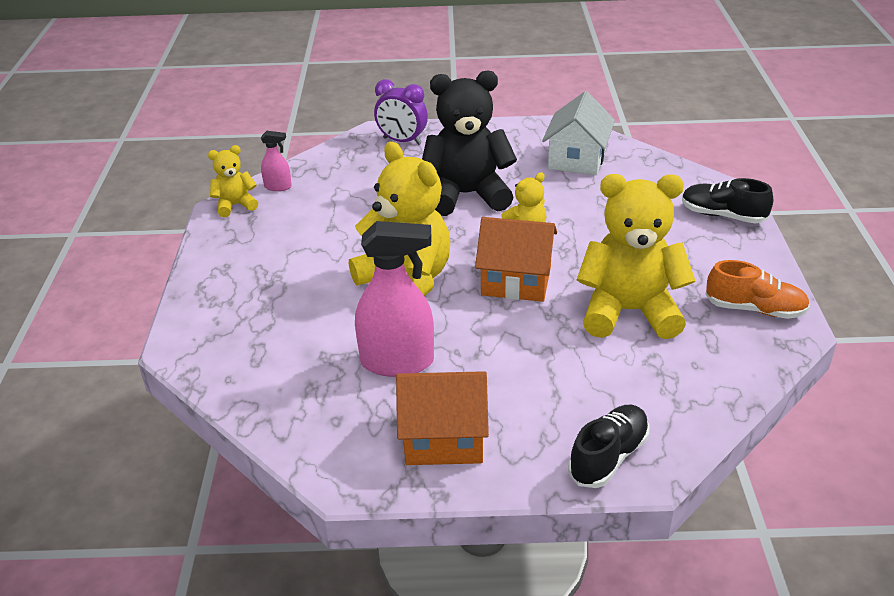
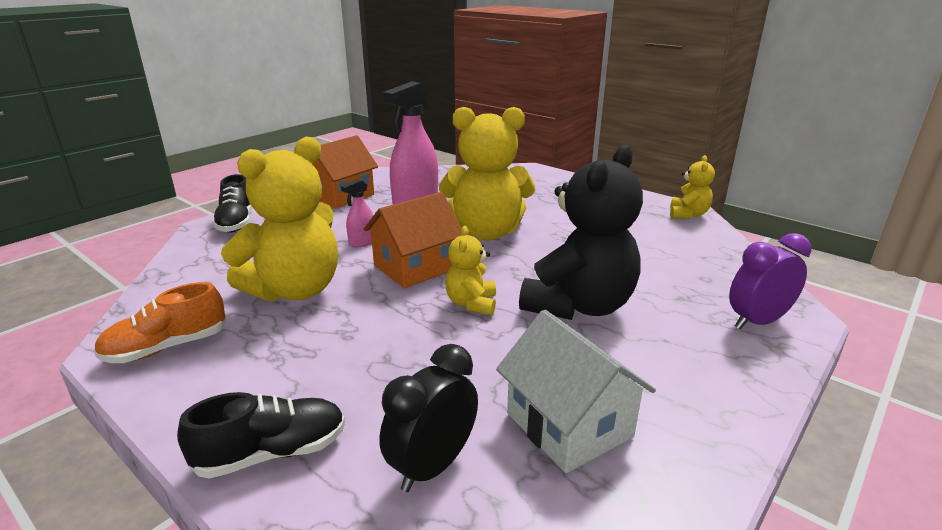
camera: 130 degrees right, 10 degrees down
(278, 187) = (705, 235): pink spray bottle -> pink spray bottle (362, 242)
(655, 177) = (432, 466): none -> black clock

